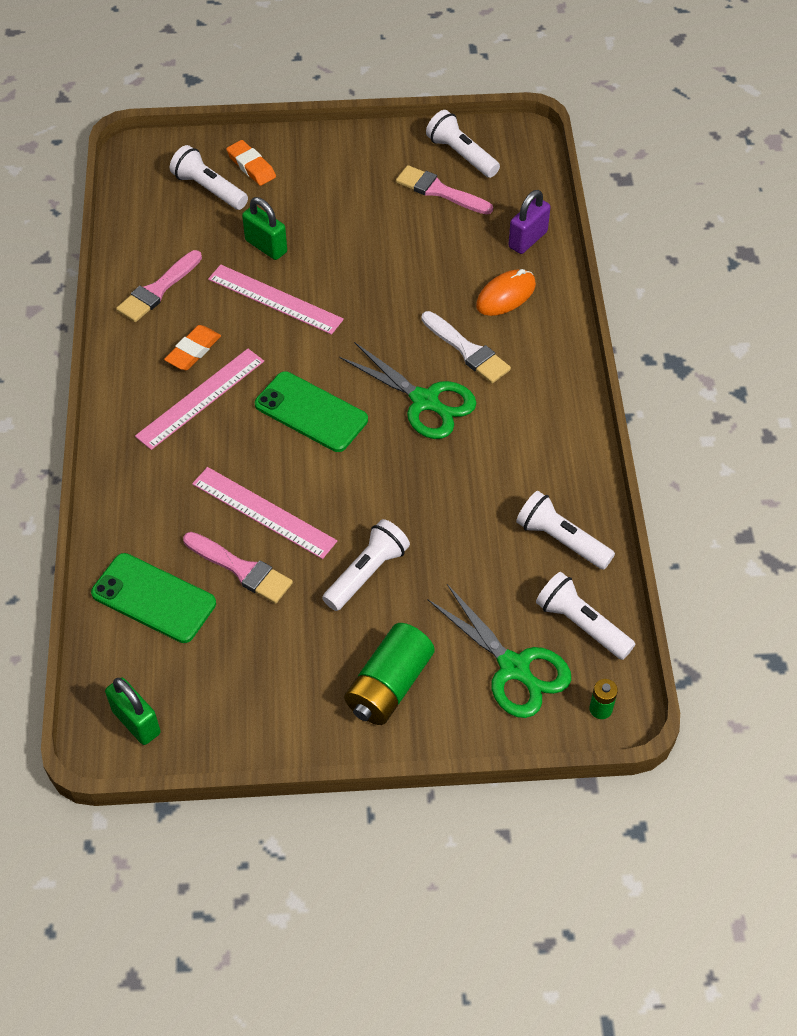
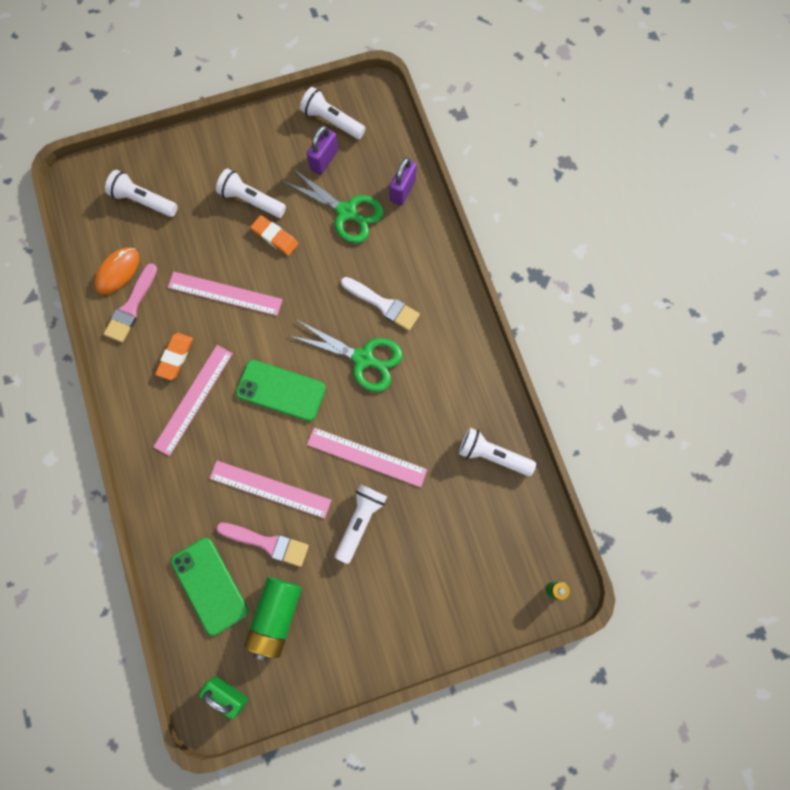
camera: 15 degrees left, 20 degrees up
(154, 598) = (210, 585): green phone -> green phone turned 45 degrees clockwise
(251, 166) = (171, 170): orange eraser -> orange eraser (275, 237)
(266, 246) = (204, 245): green padlock -> none
(389, 685) = (401, 612): green battery -> green battery (276, 616)
(397, 505) = (366, 457): none -> pink ruler
(439, 191) = (324, 160): pink brush -> purple padlock
(505, 295) = (399, 247): orange mouse -> orange mouse (118, 271)
(514, 667) = (485, 572): green scissors -> green scissors (346, 212)
(581, 624) = (524, 523): white flashlight -> white flashlight (251, 200)

